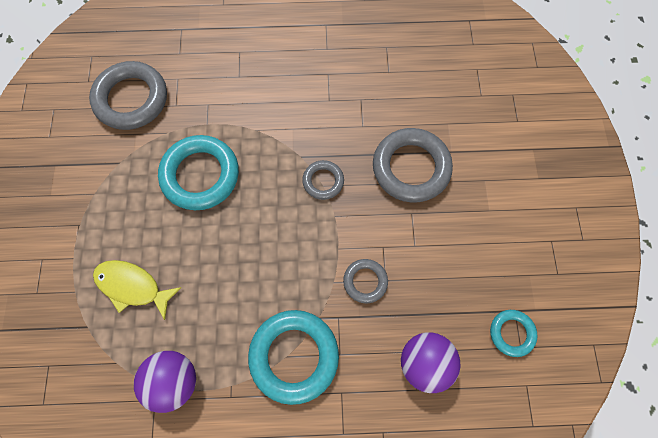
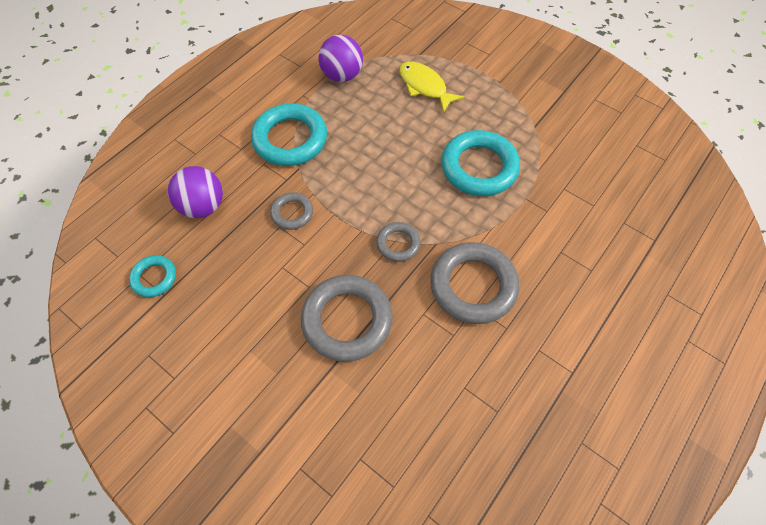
camera: 130 degrees right, 10 degrees down
(131, 99) = (594, 163): grey ring -> grey ring (473, 286)
(133, 286) = (424, 86): yellow fish -> yellow fish turned 105 degrees counterclockwise

